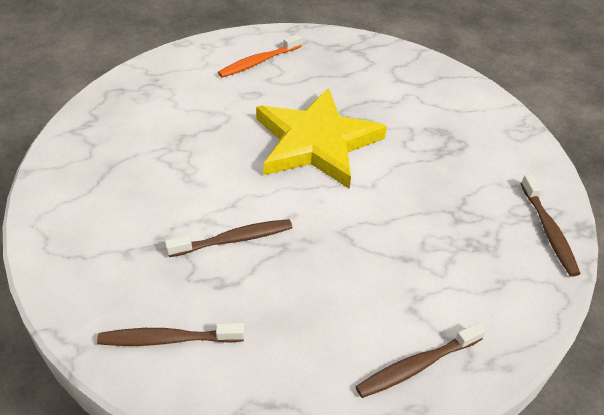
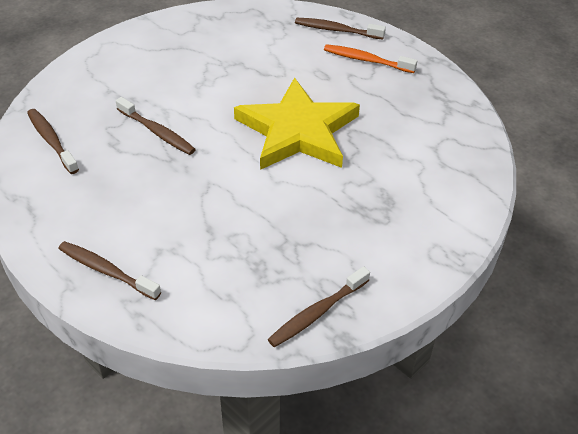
camera: 60 degrees right, 0 degrees up
(199, 58) = (336, 30): none -> brown toothbrush

